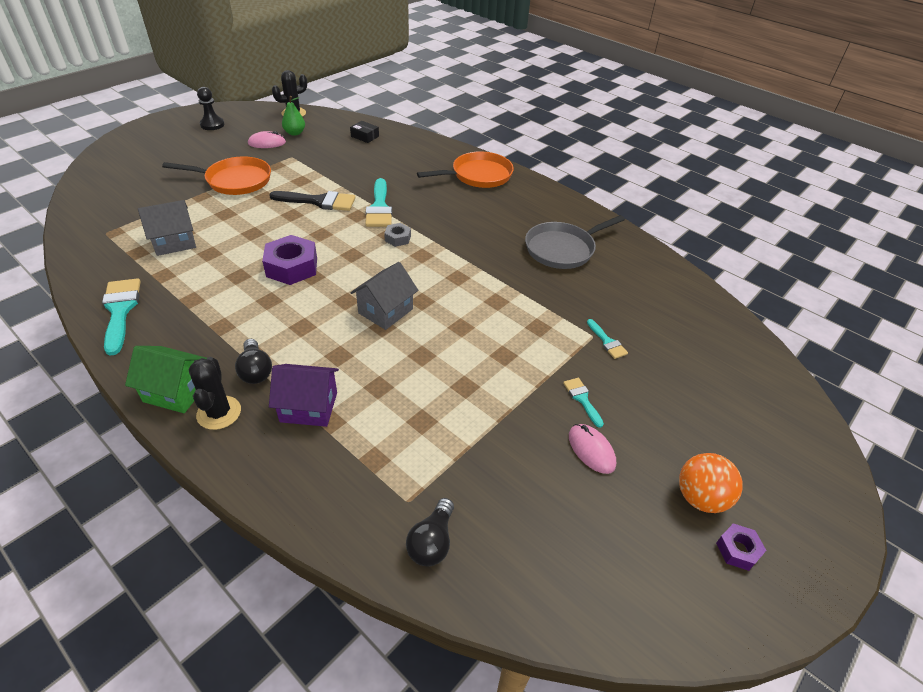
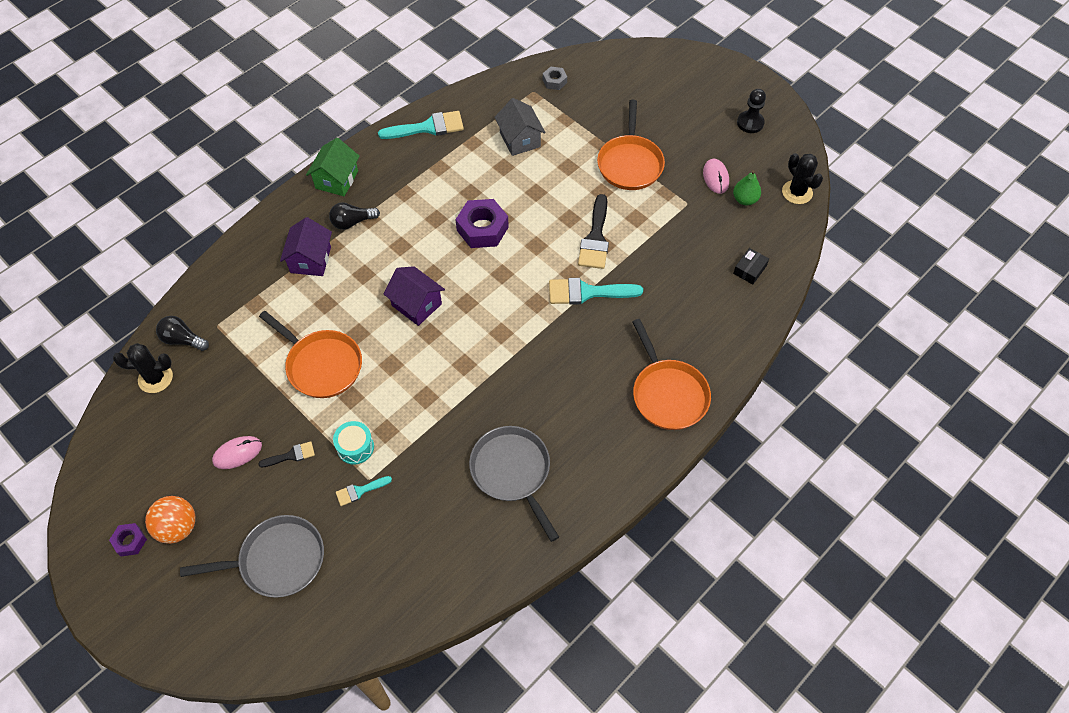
camera: 95 degrees right, 15 degrees up
(219, 413) = (313, 207): black cactus -> black cactus (155, 378)
(385, 311) = (416, 304): grey house -> purple house
(398, 238) = (530, 311): grey nut -> grey nut (554, 81)
(465, 383) = (321, 365): none -> orange pan
(561, 348) = (355, 447): none -> turquoise drum
(582, 399) = (291, 455): turquoise brush -> black brush
(700, 398) = (277, 560): none -> grey pan

